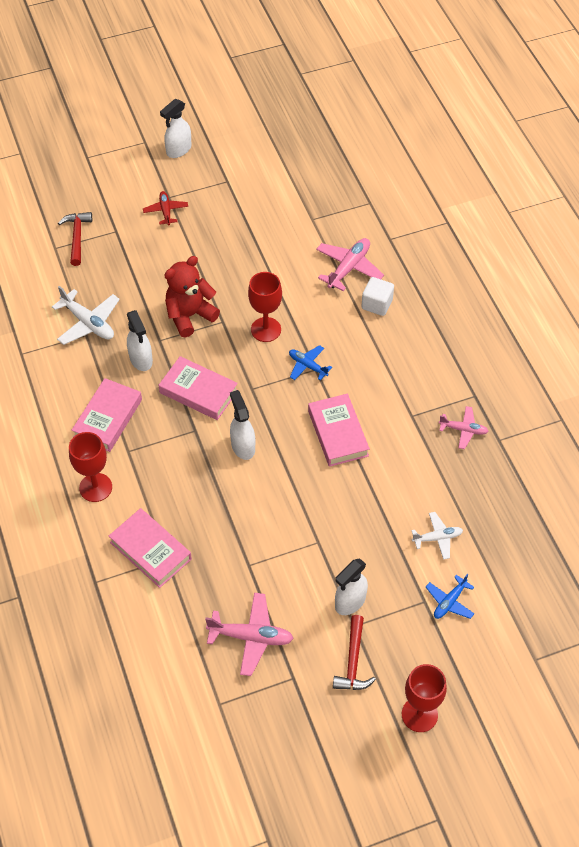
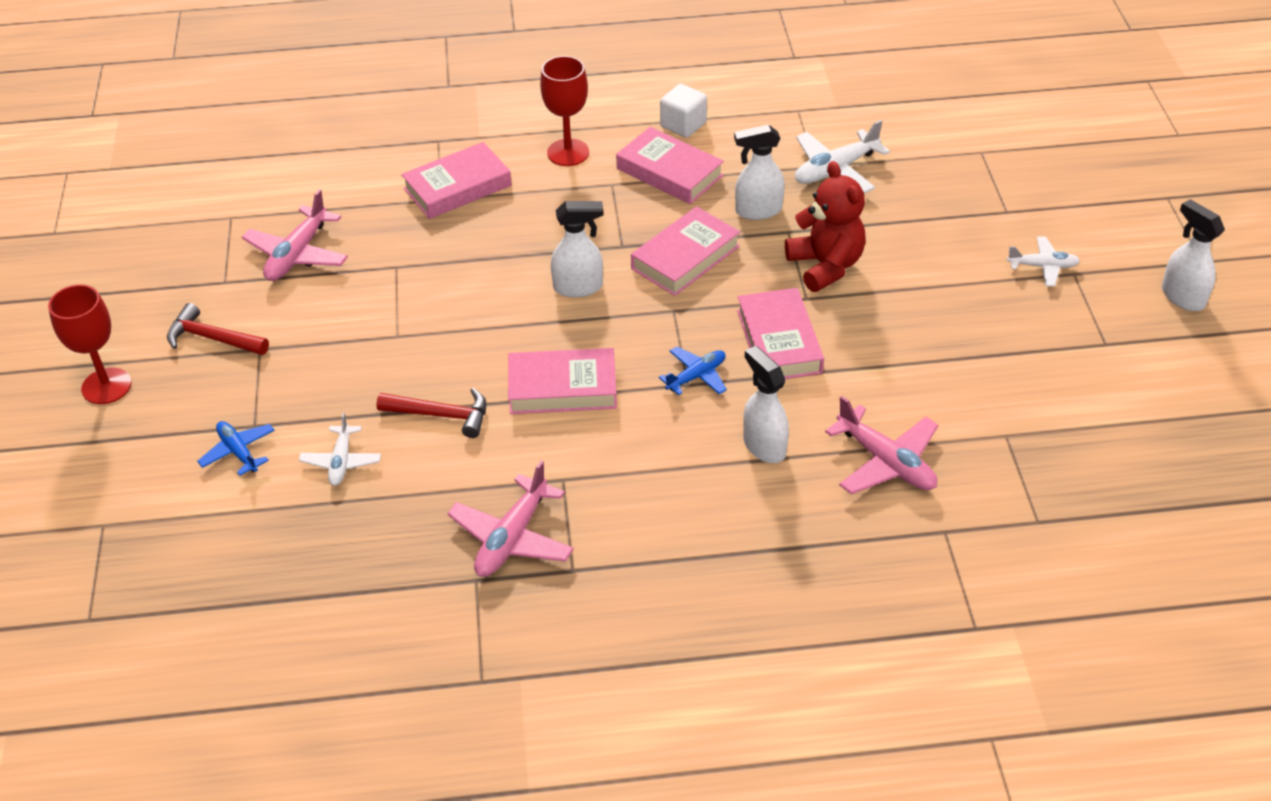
camera: 105 degrees right, 10 degrees down
(77, 237) = (999, 174): red hammer -> red hammer (441, 415)
(166, 211) = (1042, 266): red plane -> white plane
(266, 329) = (779, 341): red goblet -> pink book
(350, 602) = (294, 350): white spray bottle -> white spray bottle (764, 446)
(377, 304) = (798, 483): white cube -> white cube (683, 125)
(463, 430) = (512, 538): pink plane -> pink plane, size x1.59

